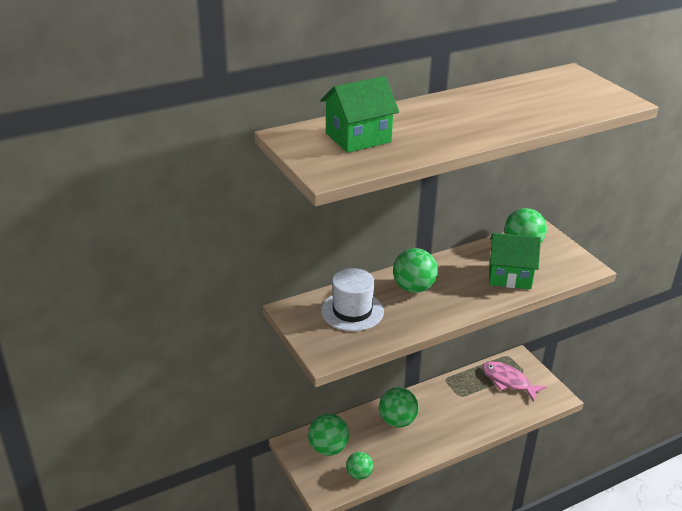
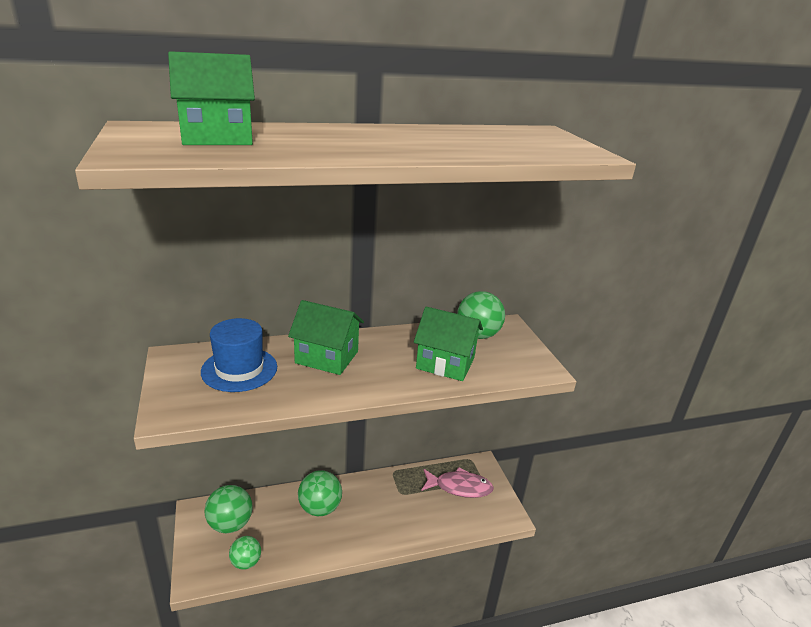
camera: 10 degrees right, 5 degrees down
(352, 311) = (239, 369): white hat -> blue hat
(413, 288) = (326, 357): green ball -> green house
(508, 381) = (459, 487): pink fish -> pink fish turned 135 degrees clockwise

